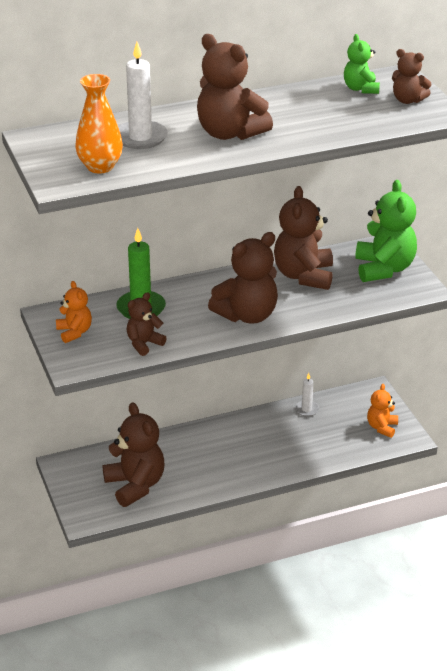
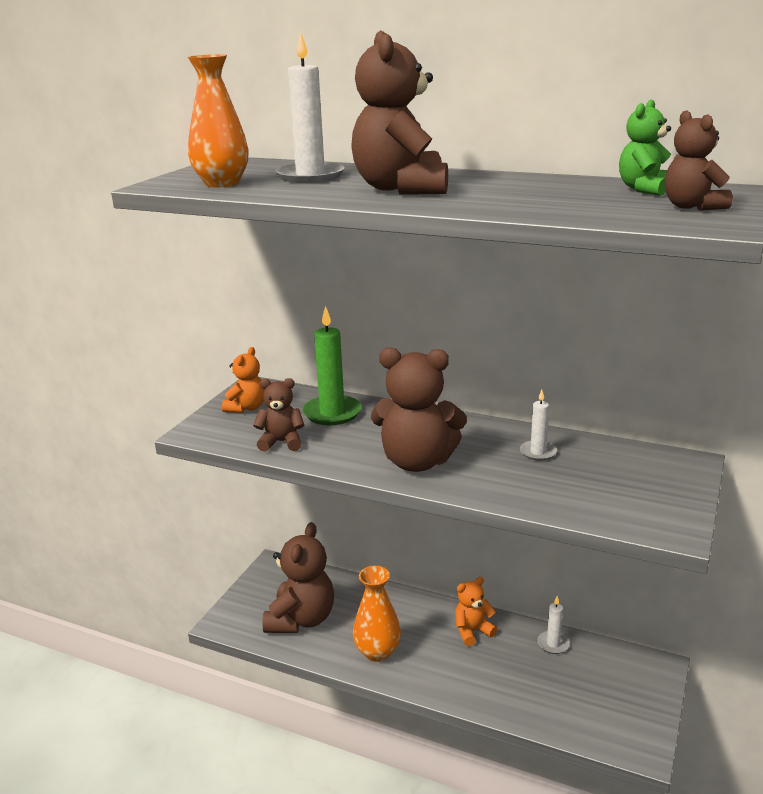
camera: 45 degrees right, 10 degrees down
(212, 475) = (377, 652): none -> orange vase
(304, 276) = (538, 452): brown teddy bear -> white candle
(382, 427) = (619, 715): orange teddy bear -> orange teddy bear (472, 631)
(384, 269) = (649, 485): green teddy bear -> none

